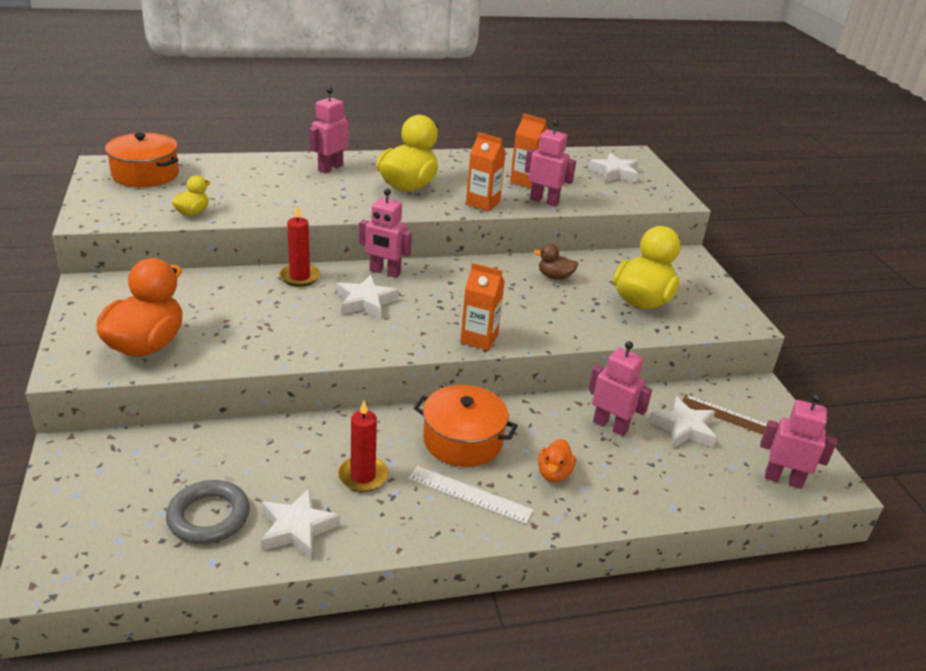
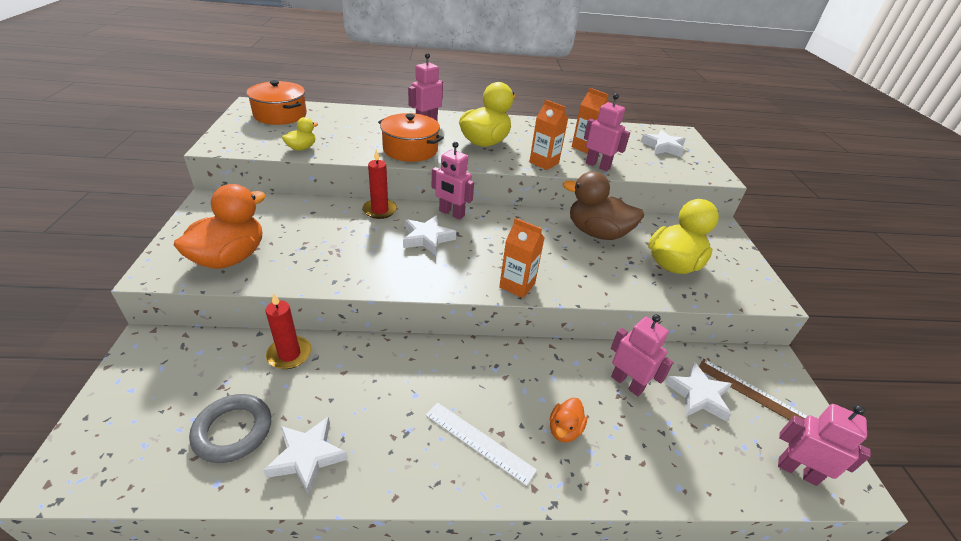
camera: 10 degrees right, 5 degrees up
(363, 476) = (385, 406): red candle -> red candle (289, 354)
(463, 440) = (486, 380): orange pot -> orange pot (410, 149)
(554, 277) = (597, 233): brown duck -> brown duck, size x2.05

